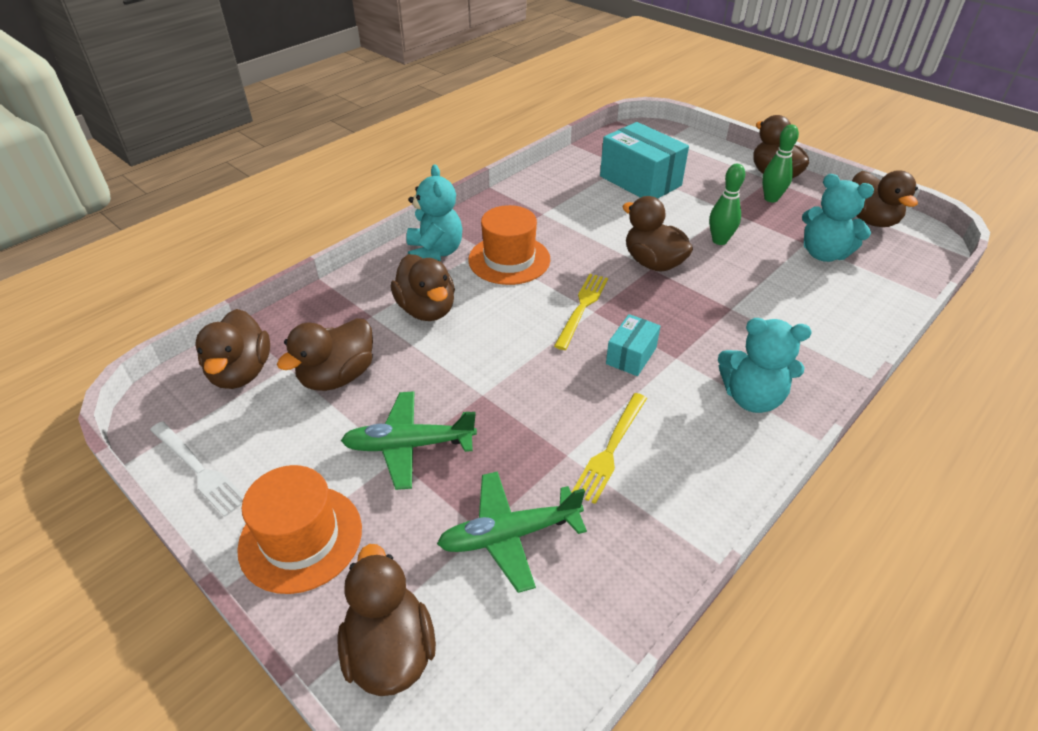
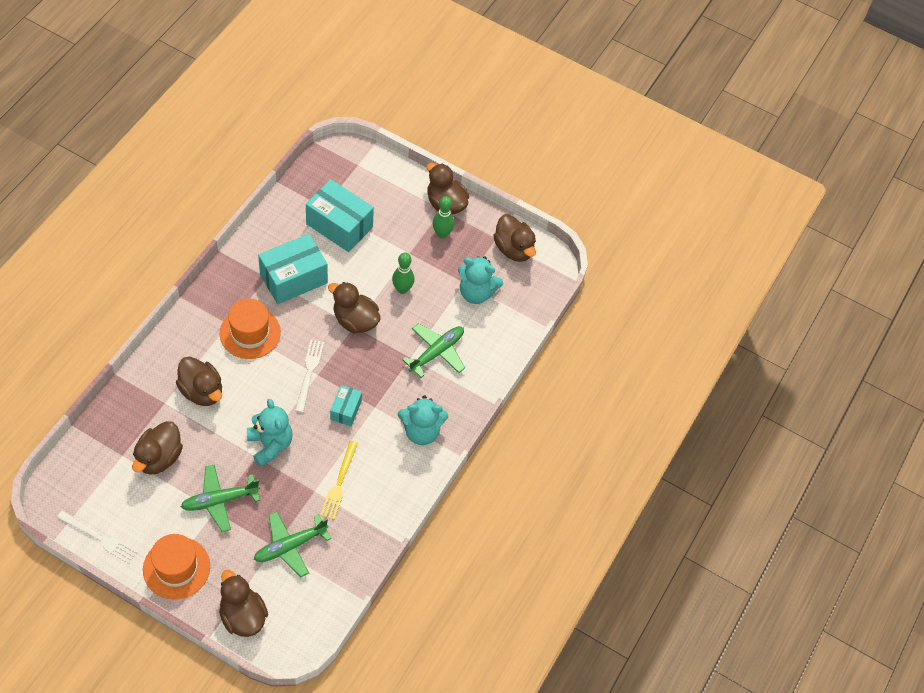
camera: 20 degrees left, 15 degrees up
(241, 372) = (94, 465): brown duck -> none
(434, 253) = (193, 334): turquoise teddy bear -> turquoise teddy bear (270, 445)
(576, 217) = (293, 278): none -> turquoise box
(582, 308) = (309, 373): yellow fork -> white fork
(771, 307) = (437, 352): none -> green plane

